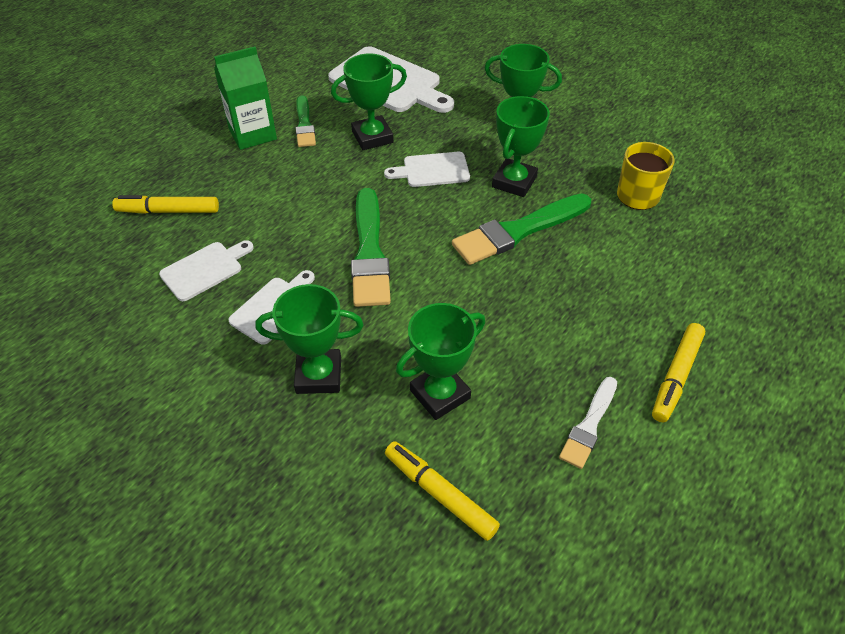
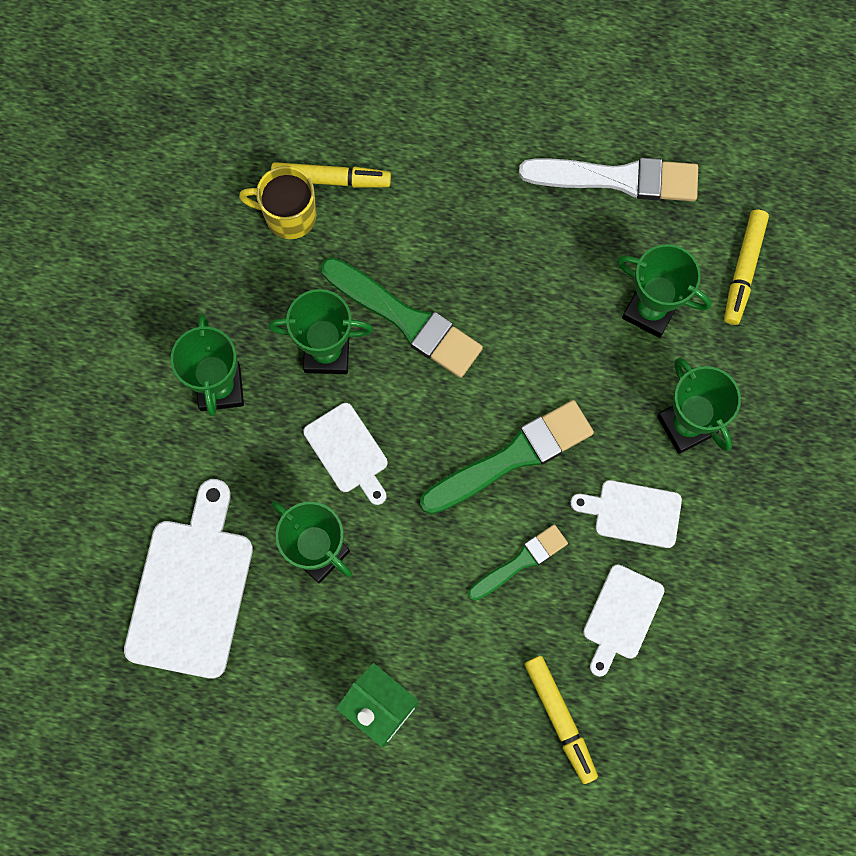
camera: 115 degrees left, 25 degrees up
(205, 269) = (621, 616): white cutting board -> white cutting board turned 90 degrees counterclockwise
(304, 124) = (332, 651): green brush -> green brush (520, 562)
(589, 425) = (617, 179): white brush -> white brush, size x1.70
(676, 377) = (528, 123): yellow marker -> yellow marker (331, 179)

